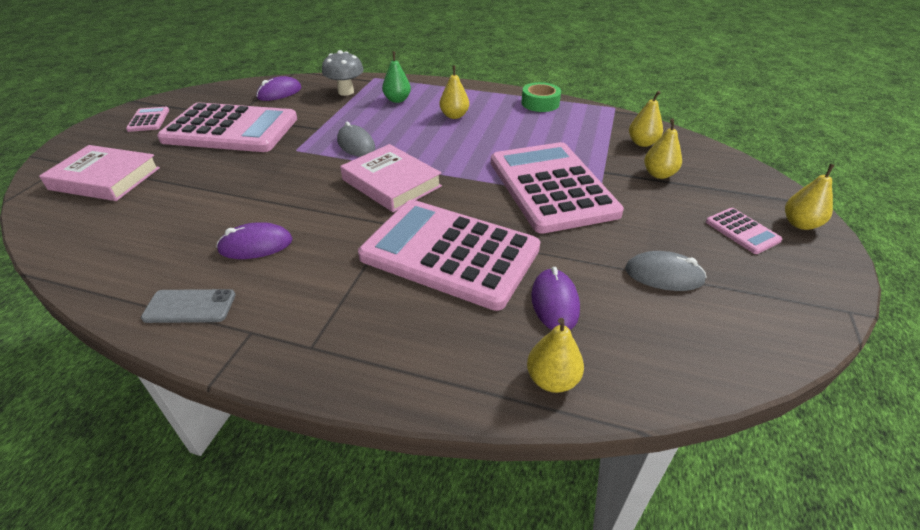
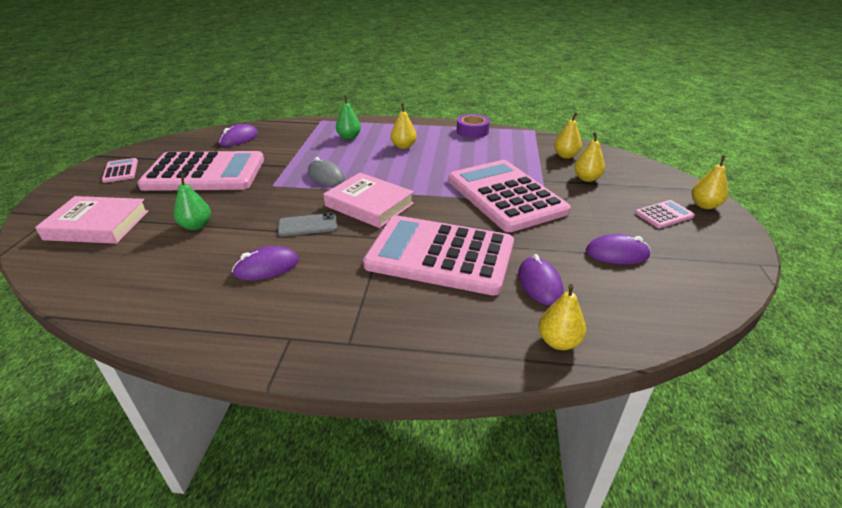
camera: 10 degrees left, 5 degrees down
(190, 306) = (225, 324): grey phone -> grey phone (308, 225)
(201, 189) = (196, 226): none -> green pear
(346, 92) = (300, 134): grey mushroom -> none
(540, 103) = (472, 131): green tape -> purple tape
(664, 275) = (617, 253): grey mouse -> purple mouse
(742, 231) = (664, 215): pink calculator -> pink calculator turned 75 degrees counterclockwise

